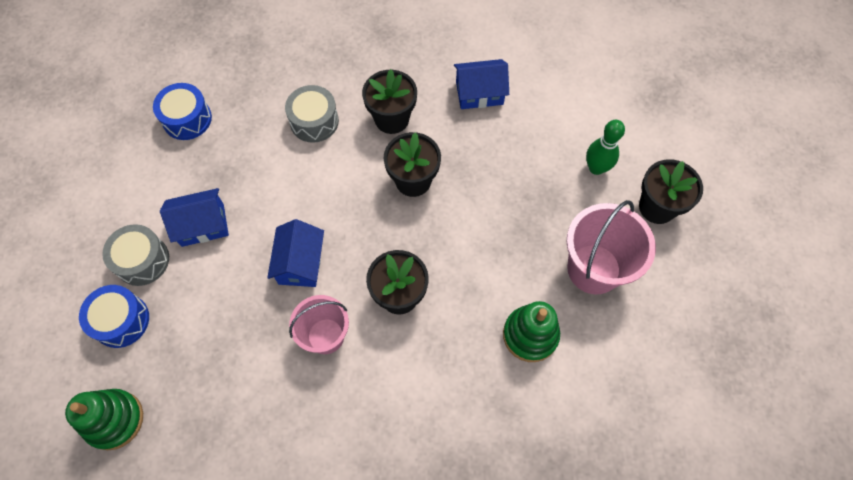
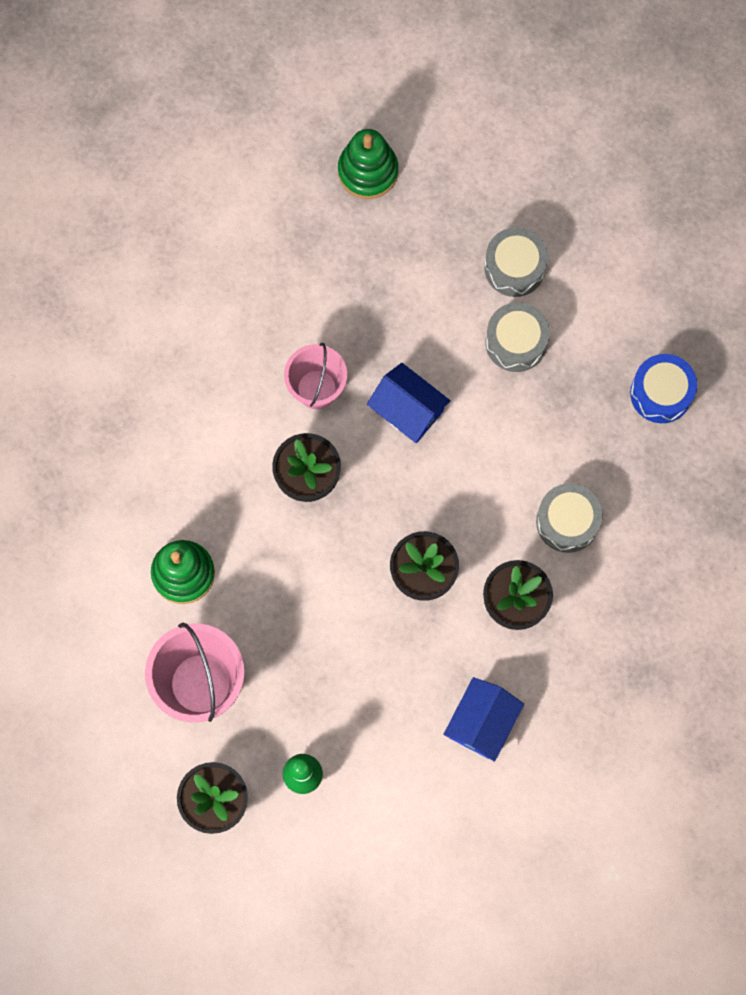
camera: 125 degrees right, 10 degrees up
(121, 320) = (462, 220): blue drum -> none
(202, 225) = (516, 342): blue house -> grey drum

